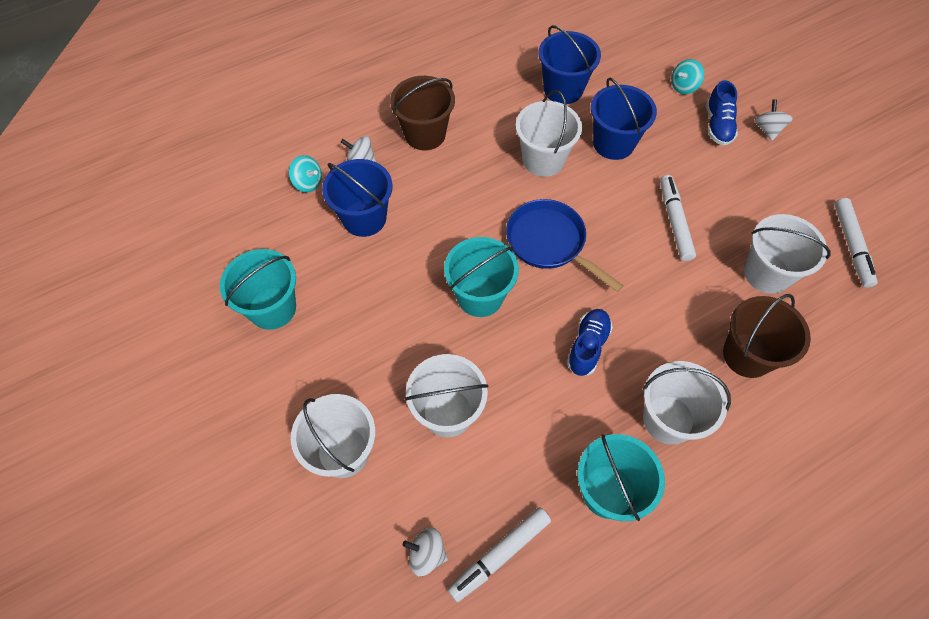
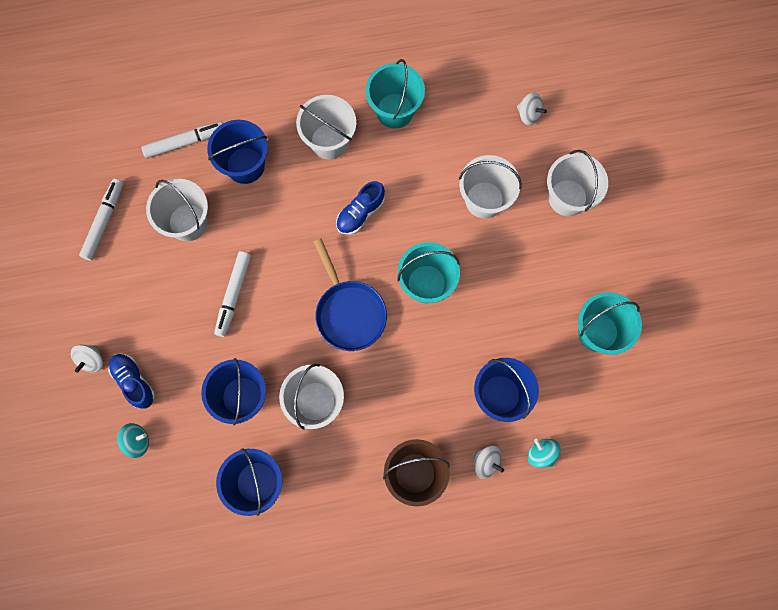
camera: 160 degrees left, 15 degrees up
(500, 555) = (482, 98): white marker -> white marker (185, 142)
(718, 125) = (134, 382): blue shoe -> blue shoe turned 60 degrees counterclockwise
(747, 355) = (245, 165): brown bucket -> blue bucket

